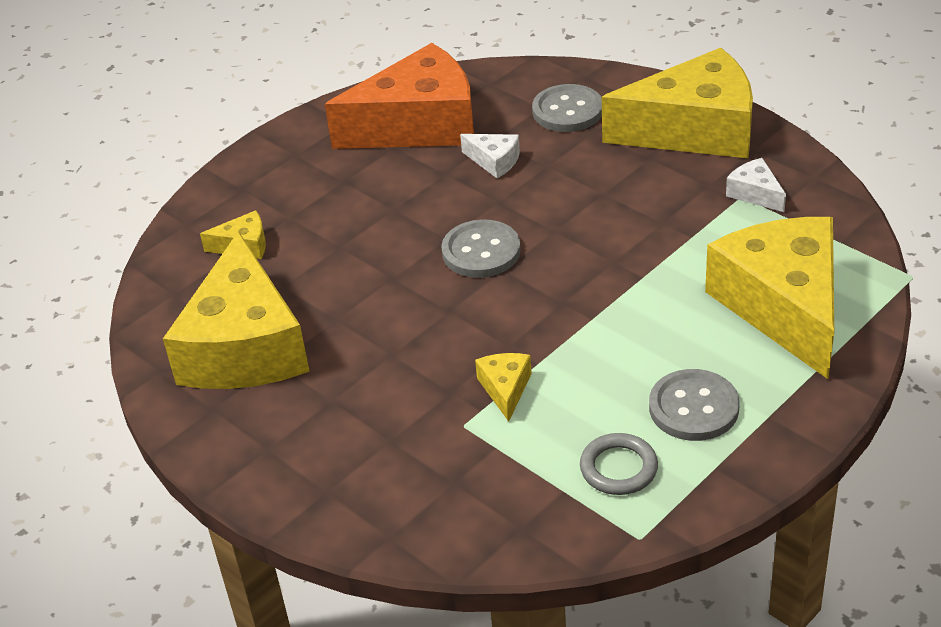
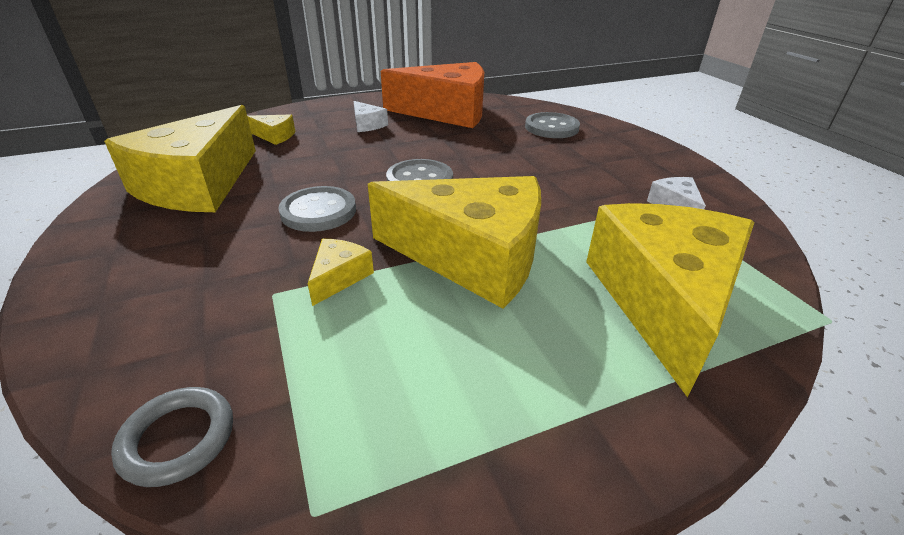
camera: 20 degrees right, 5 degrees down
(494, 161) = (478, 138): white cheese -> white cheese (367, 125)
(618, 468) = (369, 401): grey ring -> grey ring (178, 439)
(693, 408) = (503, 366): grey button -> grey button (318, 211)
(694, 130) = (642, 157): yellow cheese -> yellow cheese (472, 256)

